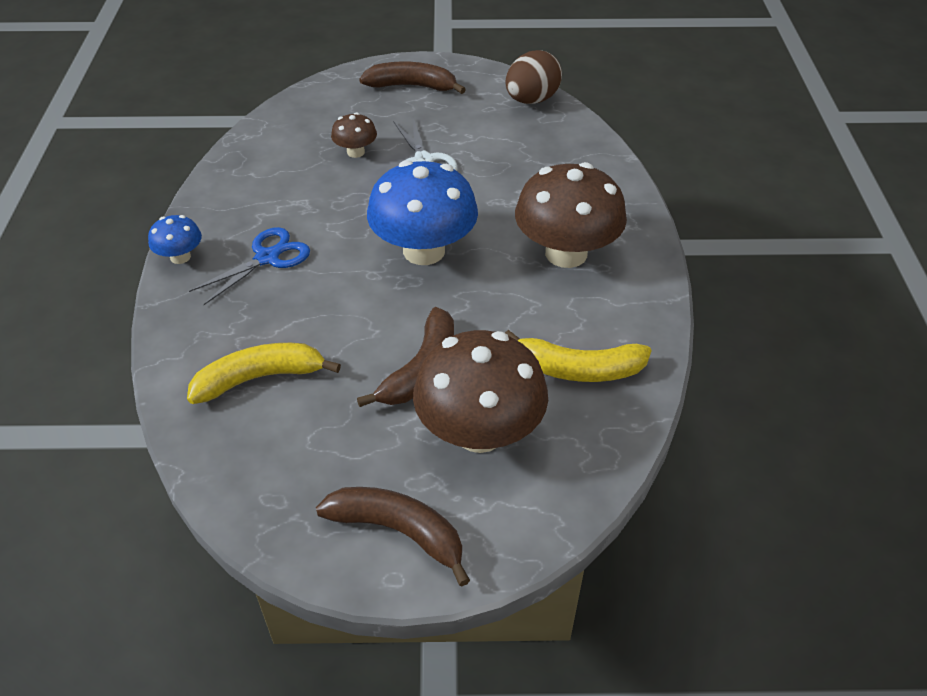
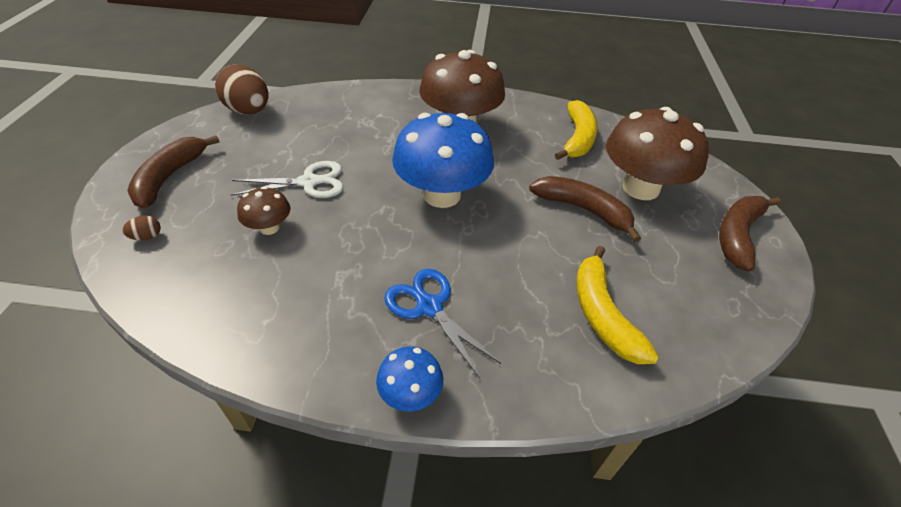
camera: 85 degrees left, 0 degrees up
(336, 97) = (147, 237): none -> brown egg

